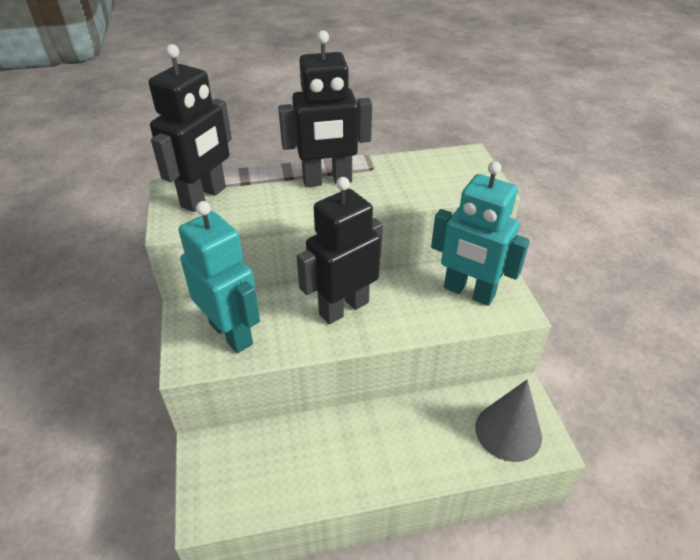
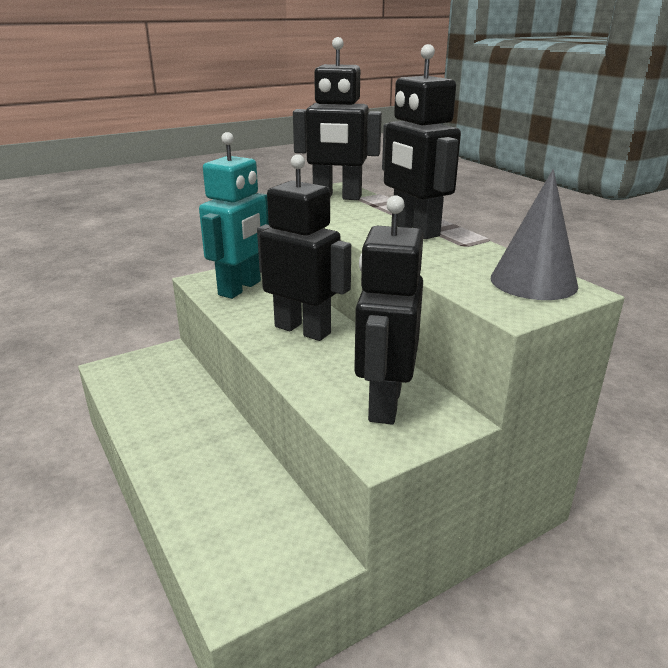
camera: 70 degrees right, 15 degrees down
(468, 292) = (384, 403): turquoise robot -> black robot
(508, 431) = (244, 549): grey cone -> grey cone (533, 281)

